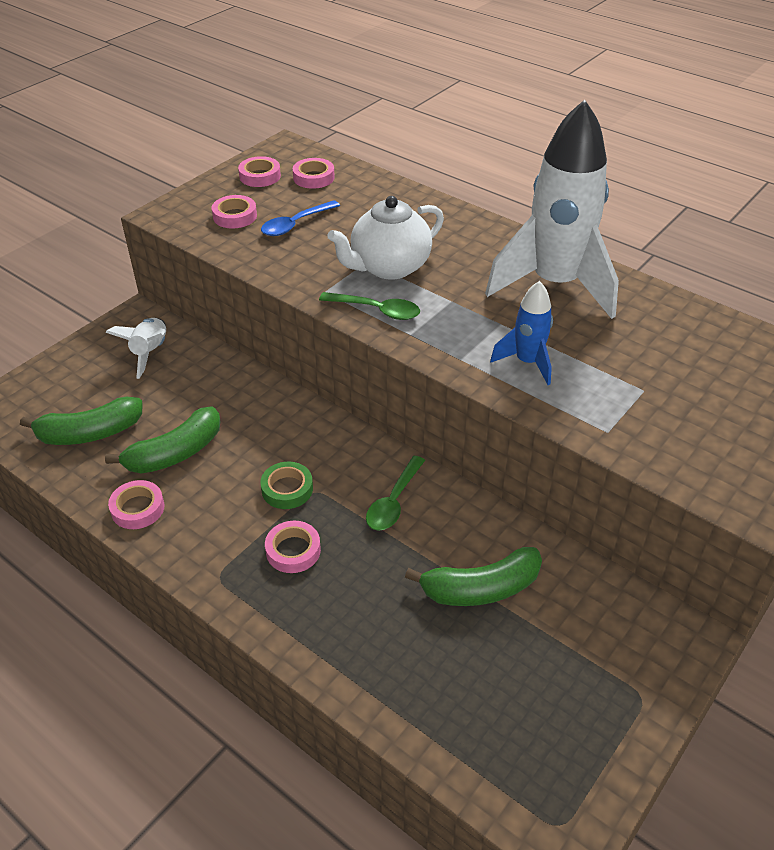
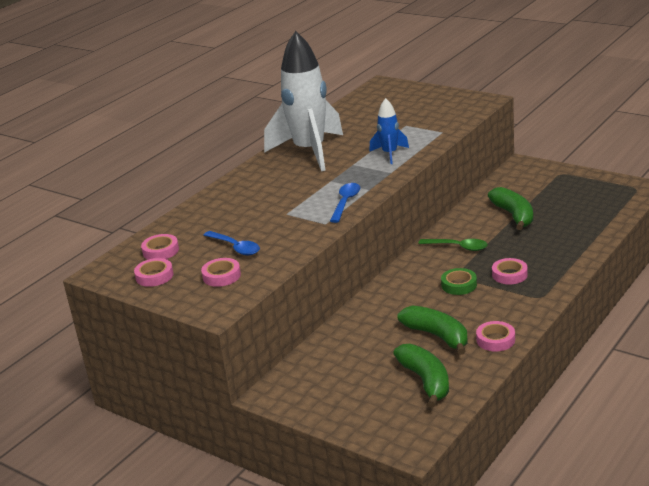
camera: 90 degrees left, 15 degrees down
(150, 353) = (322, 374): white rocket -> none
(377, 310) = (345, 202): green spoon -> blue spoon
(389, 267) = (293, 204): white teapot -> none

